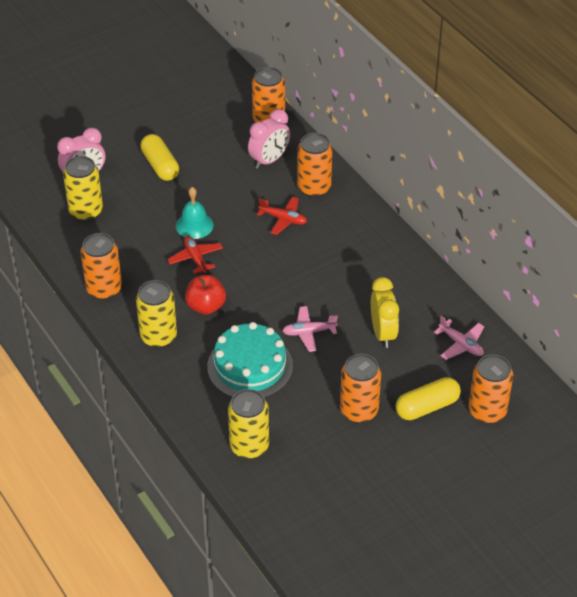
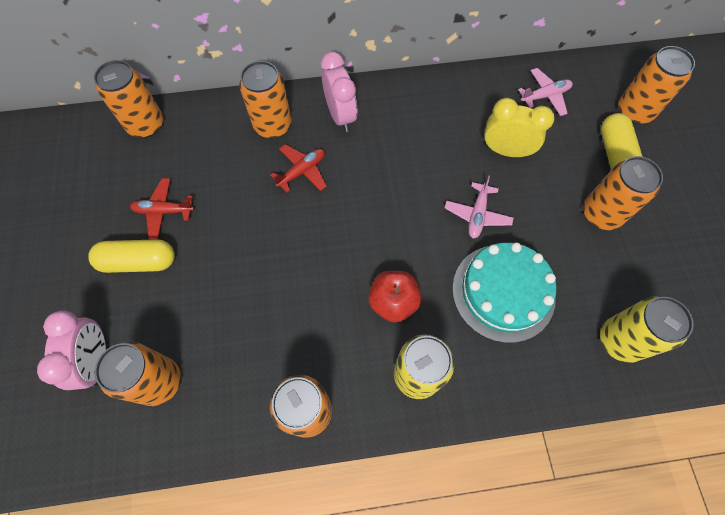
camera: 65 degrees left, 20 degrees up
(86, 211) = (159, 381): yellow can -> orange can
(194, 225) = (259, 263): turquoise bell -> none
(195, 258) = (312, 283): red plane -> red plane (163, 211)
(269, 160) = (206, 148): pink clock -> pink clock (340, 116)

